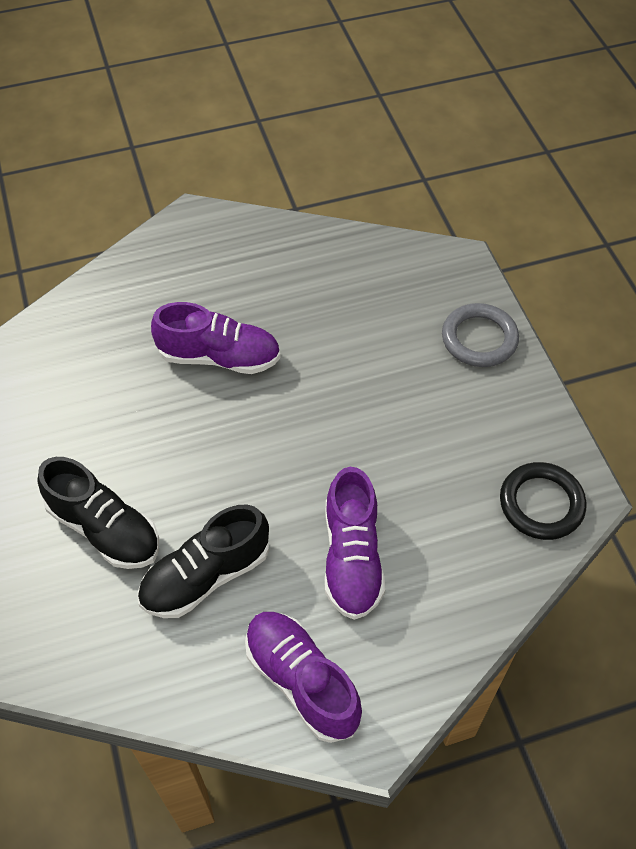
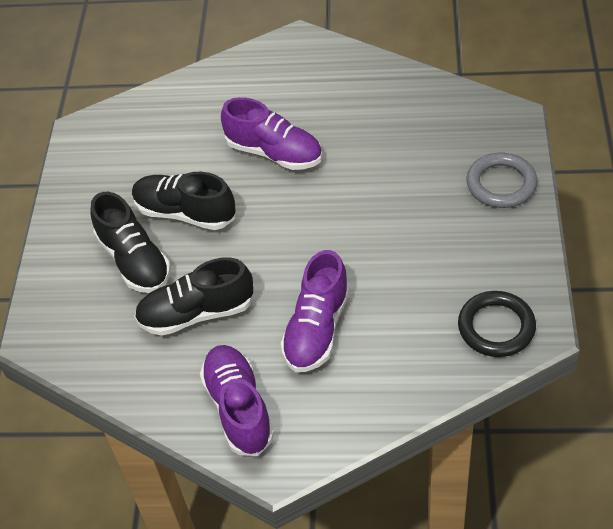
camera: 25 degrees right, 5 degrees down
(143, 454) = (185, 213): none -> black shoe

